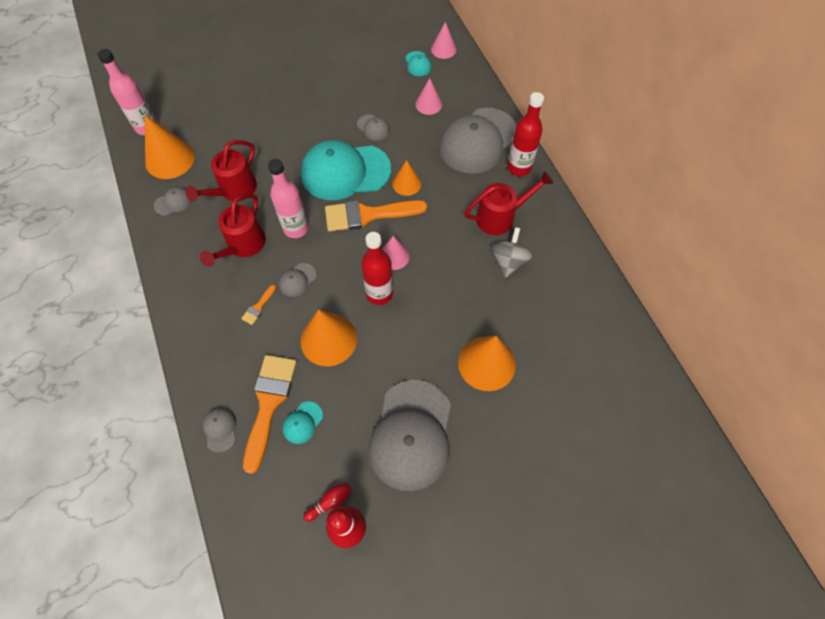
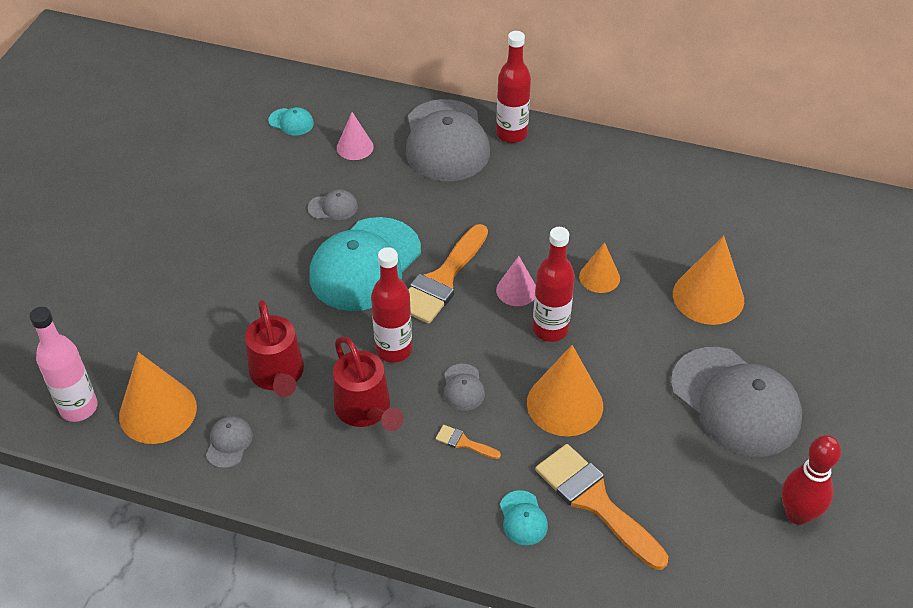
camera: 50 degrees left, 15 degrees down
(220, 429) = (587, 565): grey cap -> none
(258, 307) = (463, 442): orange brush -> orange brush turned 135 degrees clockwise
(296, 228) = (393, 350): pink bottle -> red bottle
(302, 422) = (644, 484): turquoise cap -> turquoise cap (523, 518)
(330, 502) = (755, 513): red bowling pin -> none
(406, 183) = (437, 226): orange cone -> orange cone (599, 277)
(443, 49) = (296, 92): pink cone -> none
(501, 217) = (555, 183): red watering can -> none
(508, 261) = (611, 210): grey spinning top -> none

